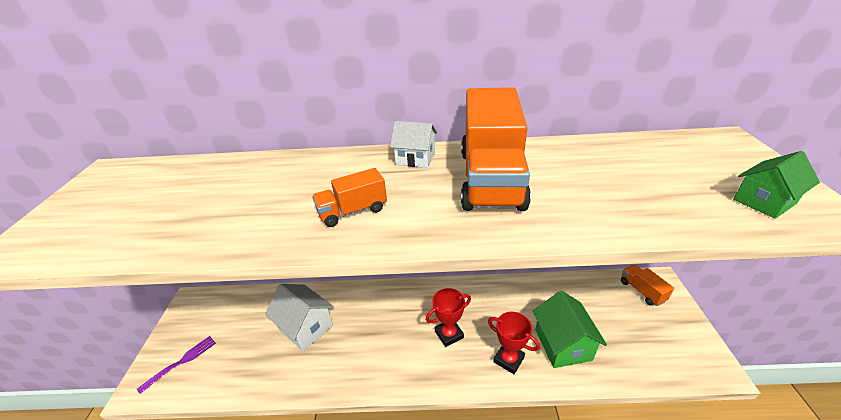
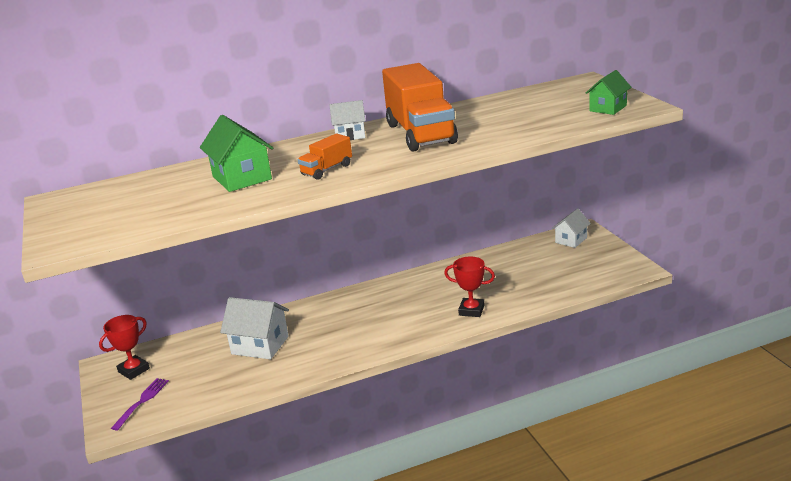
camera: 20 degrees left, 10 degrees down
(449, 334) = (409, 311): red trophy -> red trophy (134, 370)
(562, 344) = (514, 289): green house -> green house (242, 178)
(642, 291) = (571, 240): orange truck -> white house

